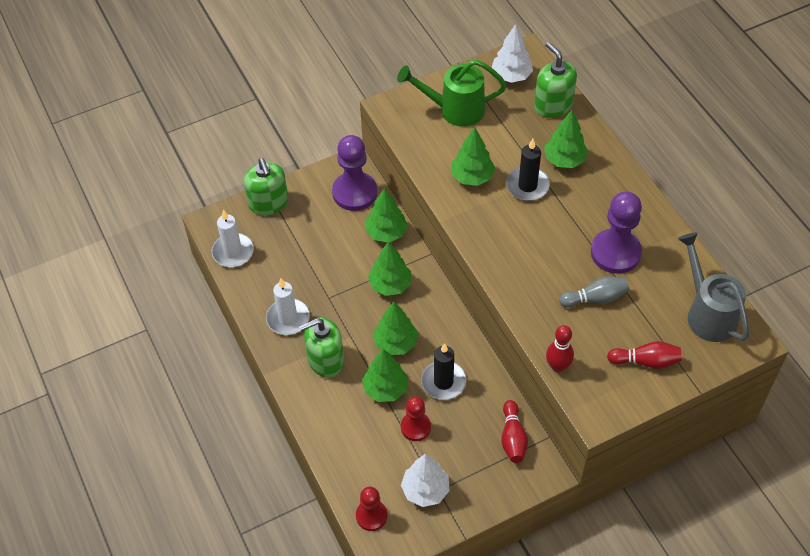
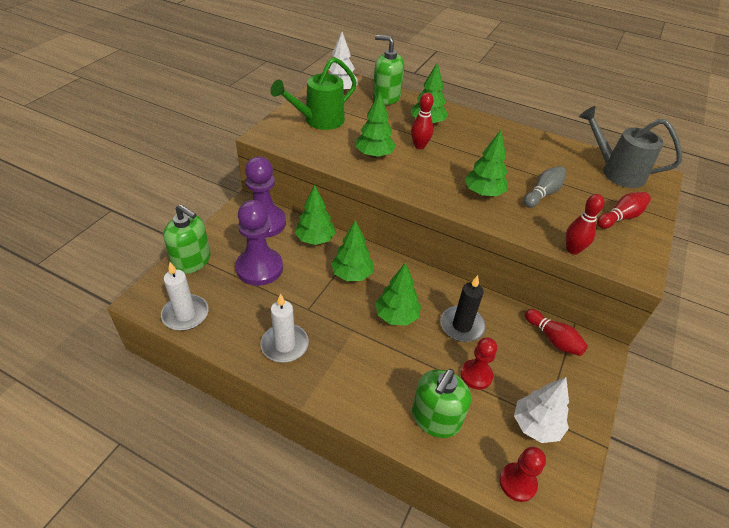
camera: 40 degrees left, 10 degrees down
(325, 360) = (349, 362): green soap dispenser -> green soap dispenser (435, 418)
(385, 389) = (422, 357): green tree -> green tree (483, 193)
(527, 186) = (419, 146): black candle -> red bowling pin
(615, 253) = (521, 161): purple pawn -> purple pawn (259, 268)

